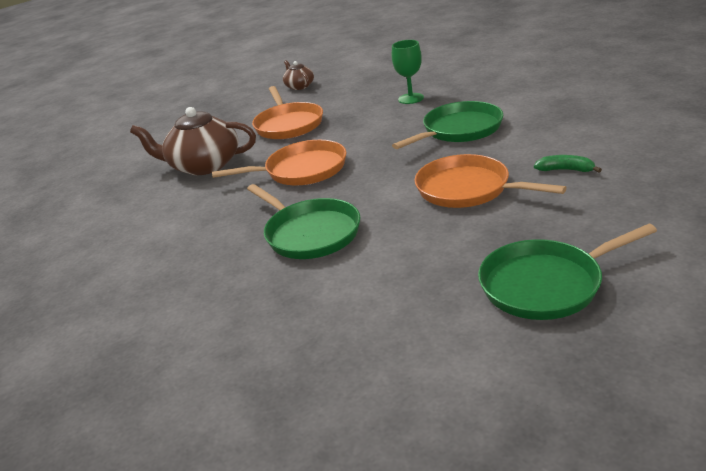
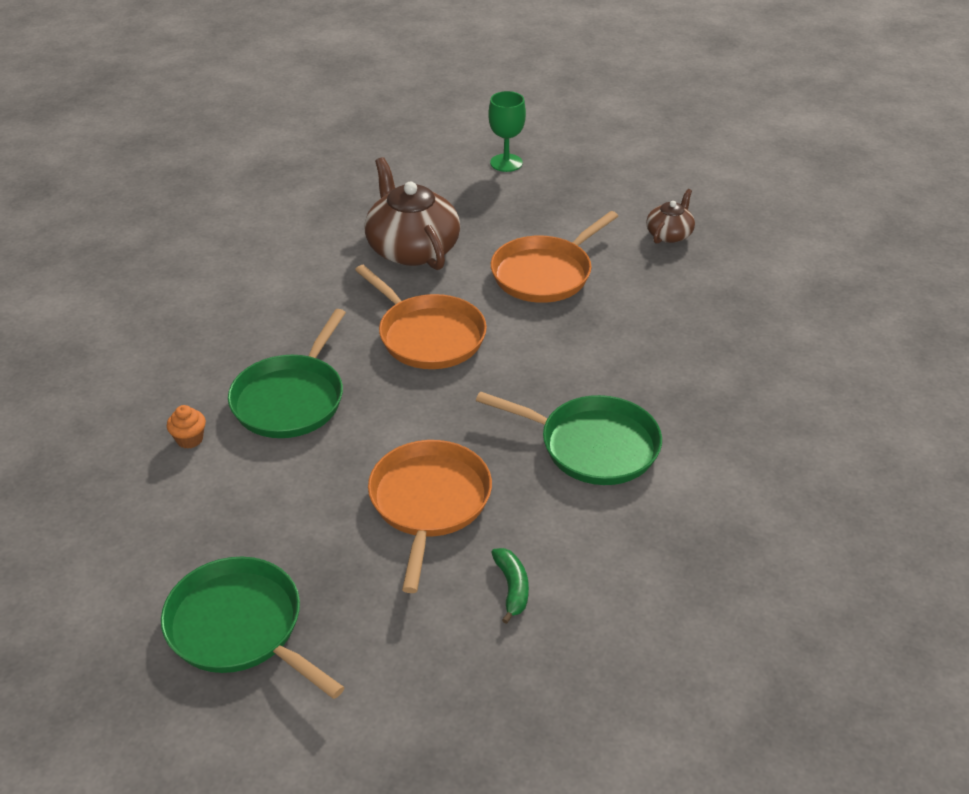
camera: 55 degrees right, 10 degrees up
(309, 288) = (189, 439): none -> orange cupcake
(411, 98) = (676, 362): green goblet -> green goblet (506, 163)

